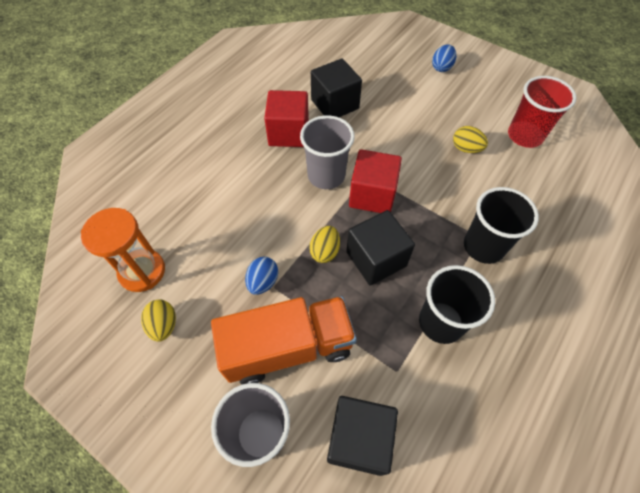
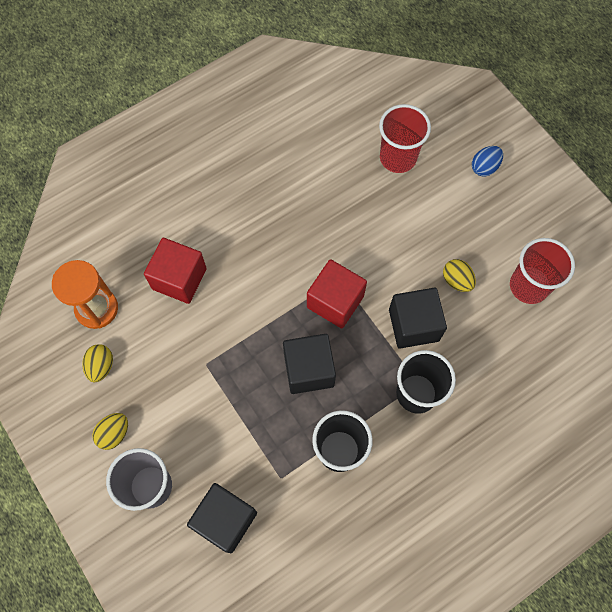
camera: 20 degrees right, 10 degrees up
(263, 282) = (198, 356): blue egg -> none
(288, 133) = (281, 201): red cube -> red cube (179, 279)
(288, 347) = (197, 424): orange truck -> none
(325, 251) = (265, 345): yellow egg -> yellow egg (114, 433)
(326, 176) = (299, 264): grey cup -> none
(335, 104) = (344, 180): black cube -> black cube (413, 325)
(371, 78) = (398, 158): none -> red cup

